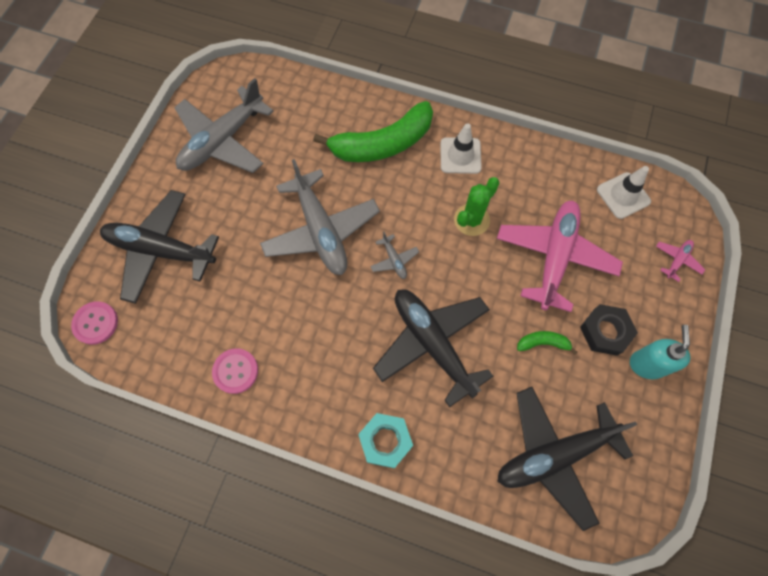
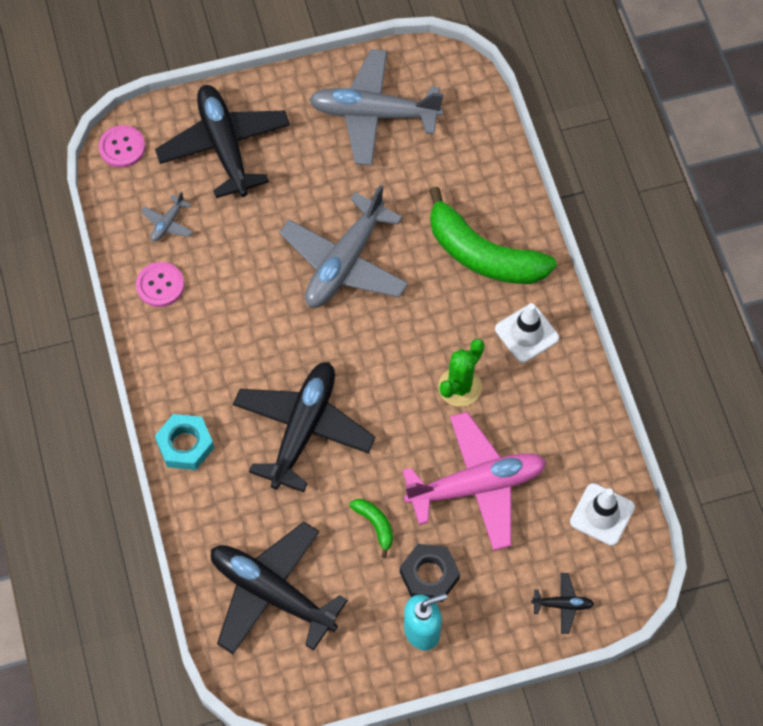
camera: 55 degrees right, 5 degrees down
(394, 260) = (363, 345): grey plane -> grey plane (168, 223)
(471, 220) = (460, 387): green cactus -> green cactus turned 60 degrees counterclockwise
(677, 260) = (562, 605): pink plane -> black plane

